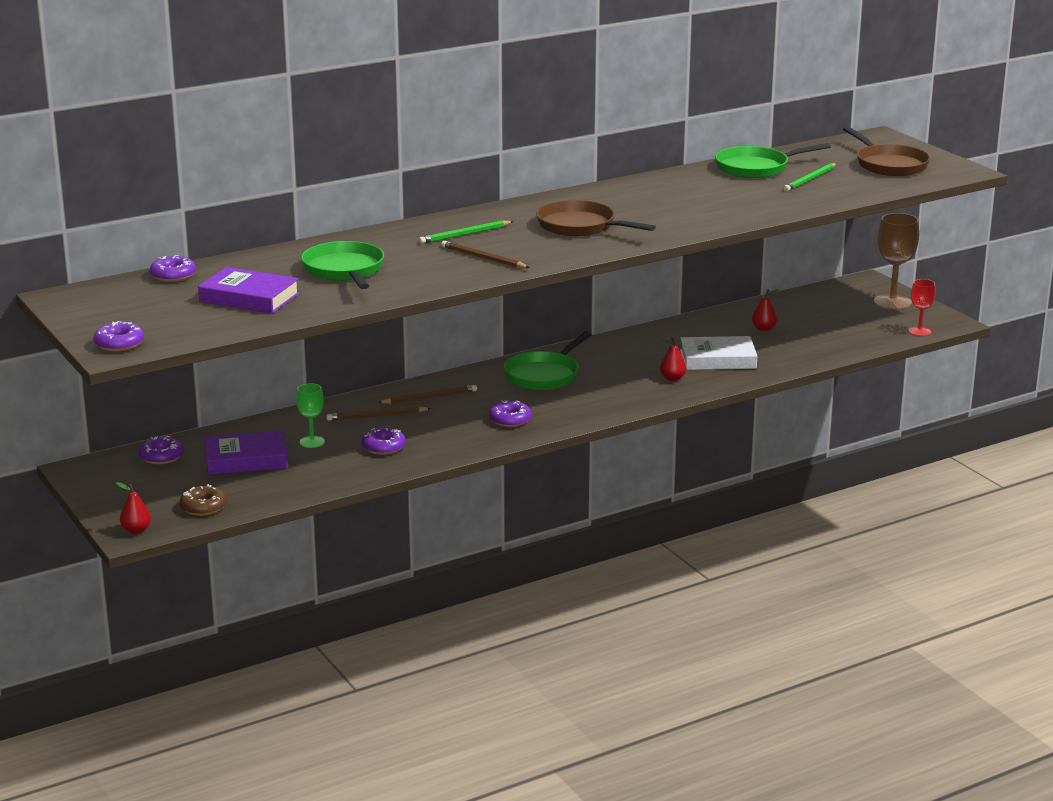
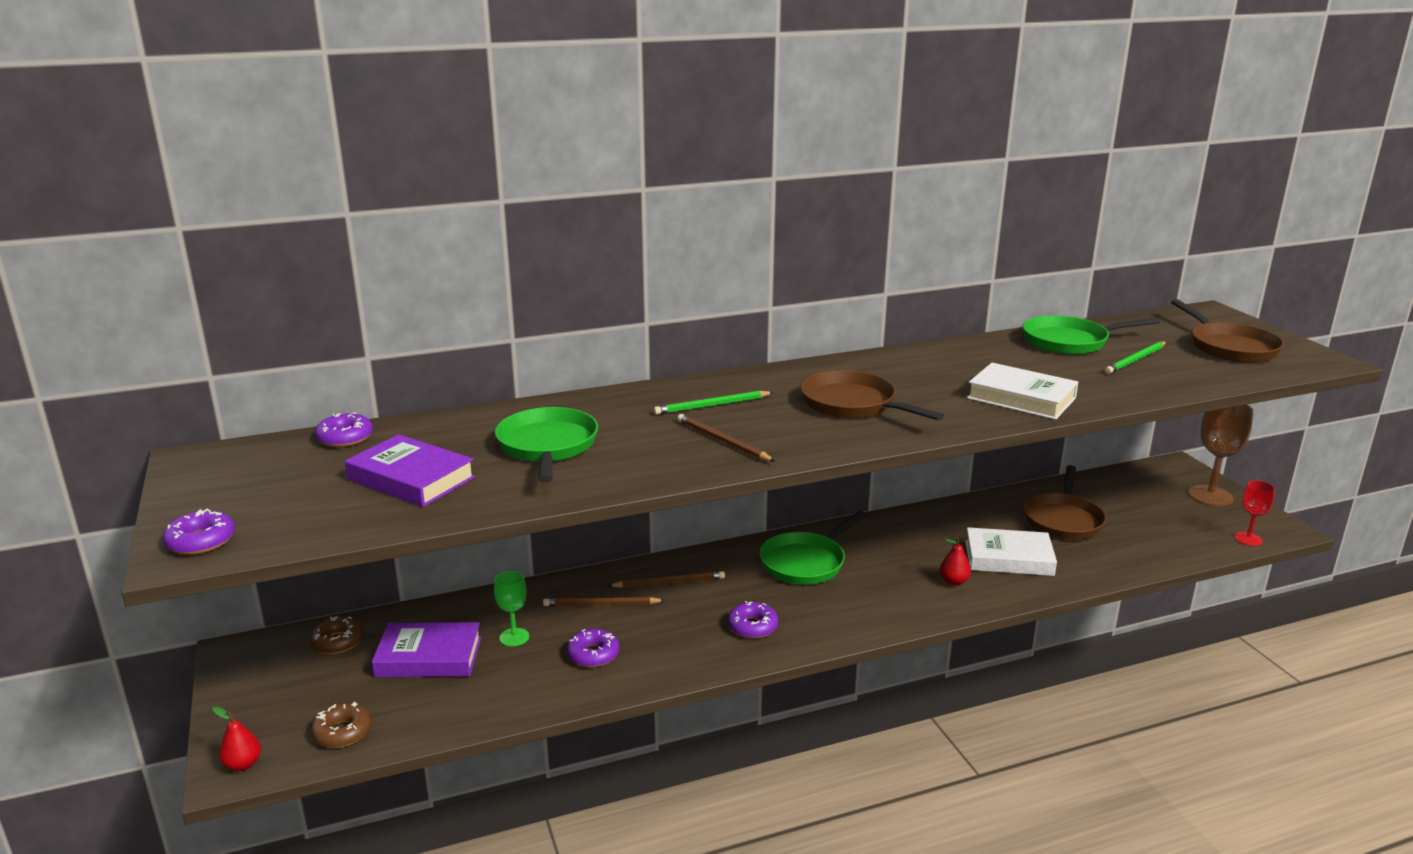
camera: 10 degrees right, 0 degrees up
(161, 456) = (338, 642): purple donut -> brown donut
(716, 213) = (1021, 398): none -> white book
(764, 329) = (1063, 520): red pear -> brown pan

